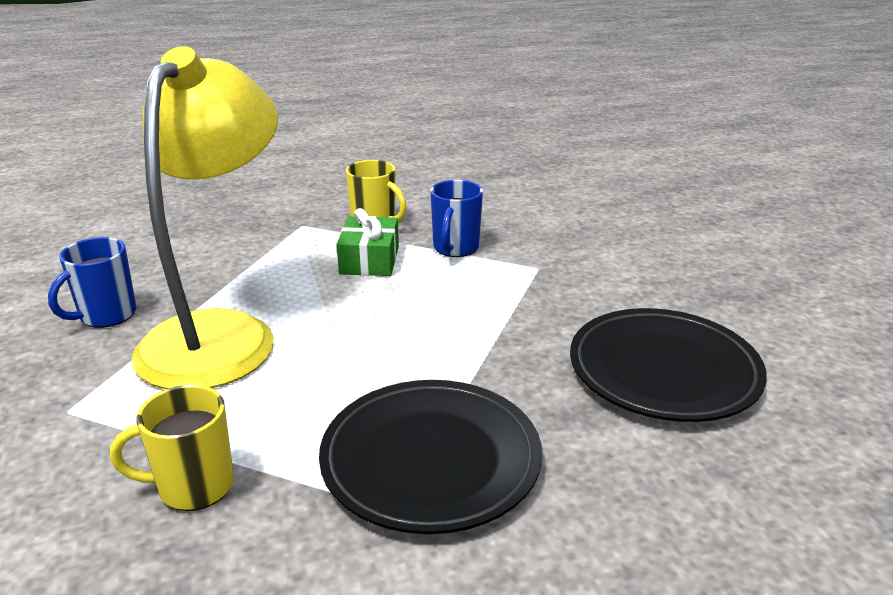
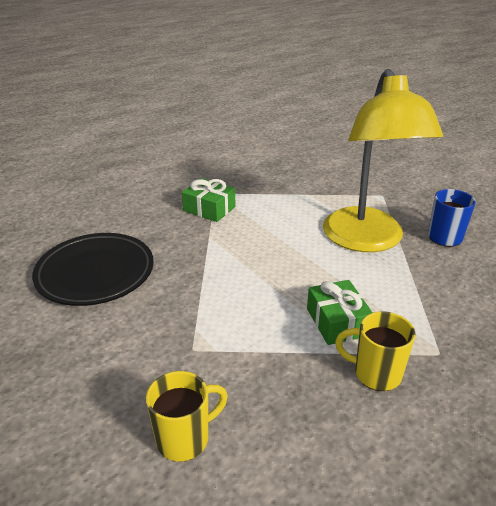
camera: 160 degrees right, 5 degrees up
(193, 486) = (296, 185): yellow mug -> yellow mug (184, 439)
(431, 461) = (209, 209): black plate -> green gift
(455, 248) = (276, 356): blue mug -> none

